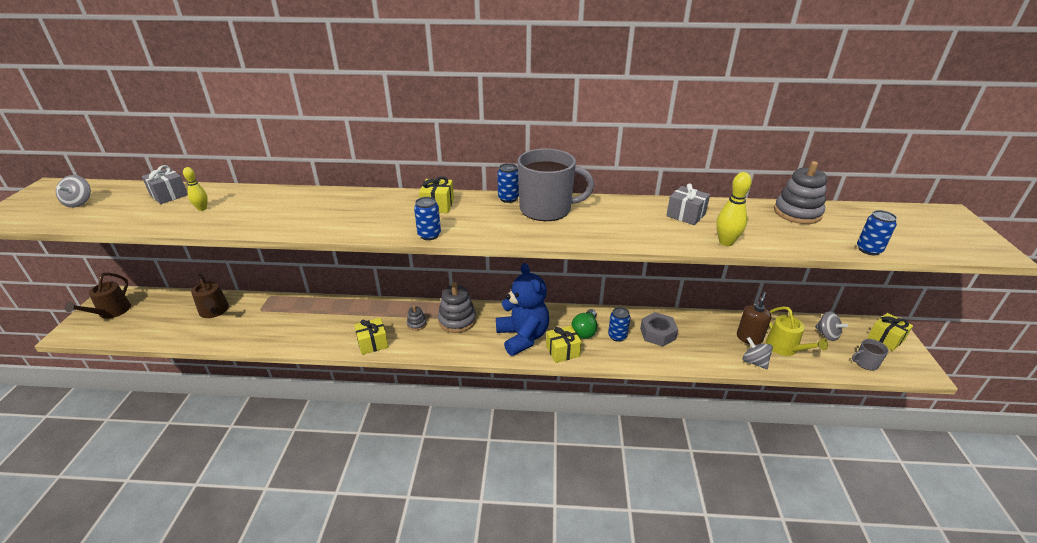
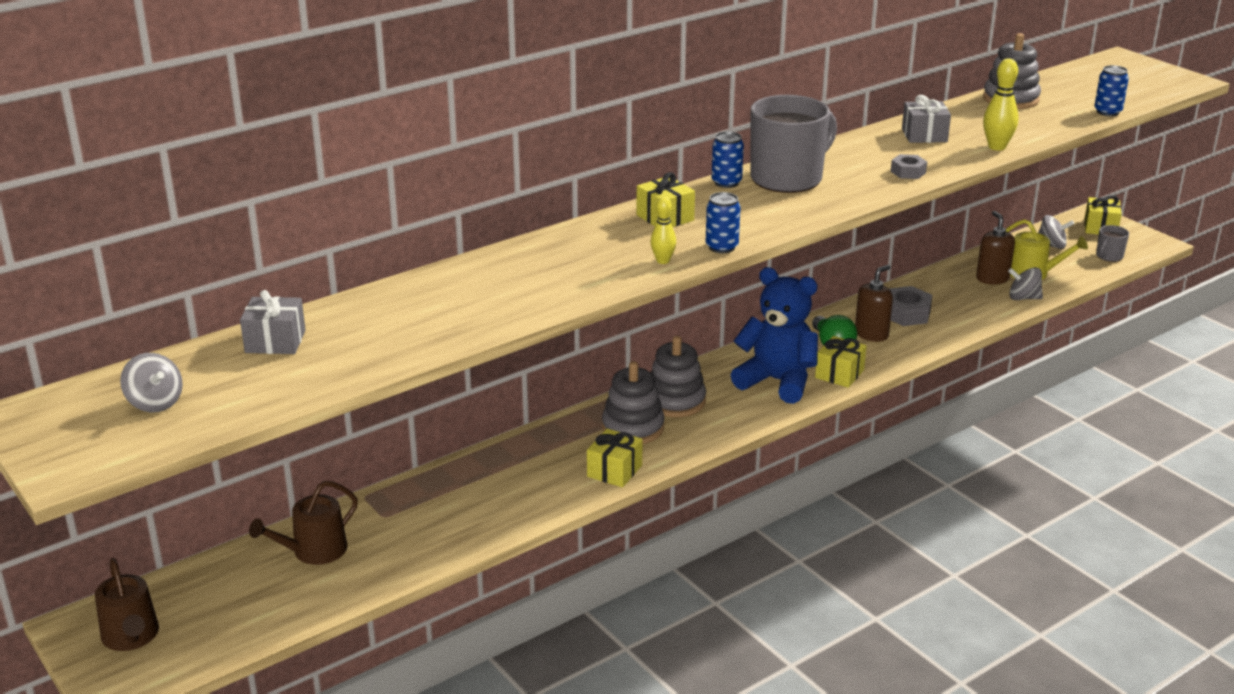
camera: 40 degrees left, 5 degrees down
(202, 208) = (373, 334): yellow bowling pin -> yellow bowling pin (663, 261)
(214, 311) = (314, 551): brown watering can -> brown watering can turned 120 degrees clockwise
(416, 324) = (633, 428): grey stacking toy -> grey stacking toy, size x1.98
(617, 336) = (871, 334): blue can -> brown soap dispenser
(629, 235) = (908, 172): none -> grey nut

